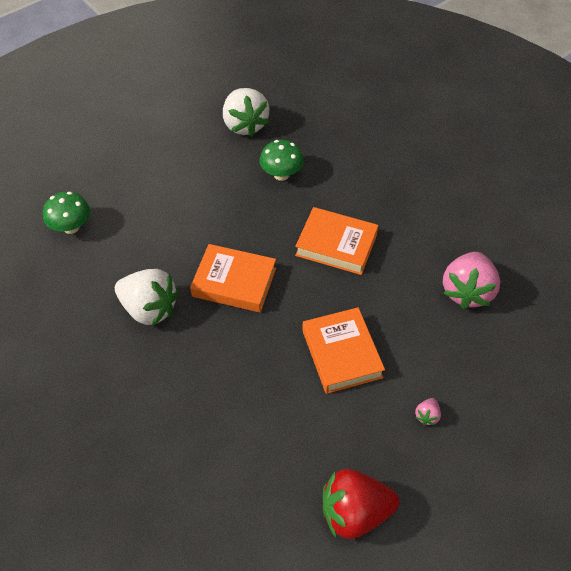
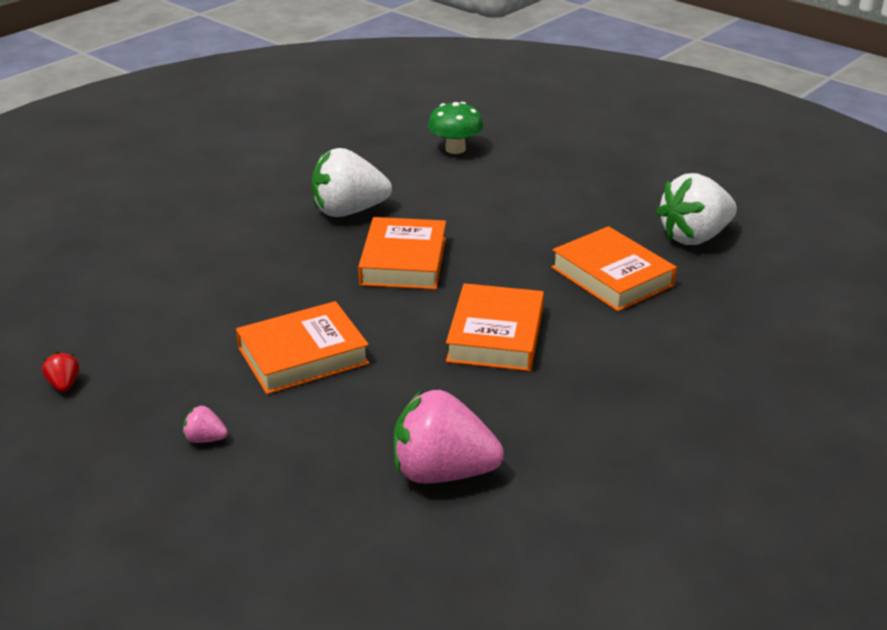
camera: 80 degrees right, 20 degrees down
(149, 309) = (348, 211): white strawberry -> white strawberry turned 60 degrees clockwise
(281, 174) = (612, 276): green mushroom -> orange book
(355, 513) = (64, 384): red strawberry -> red strawberry, size x0.42

